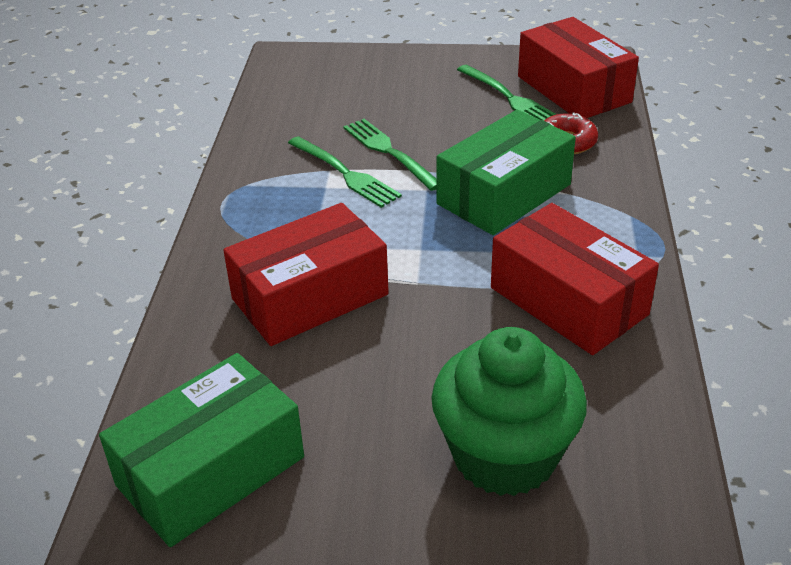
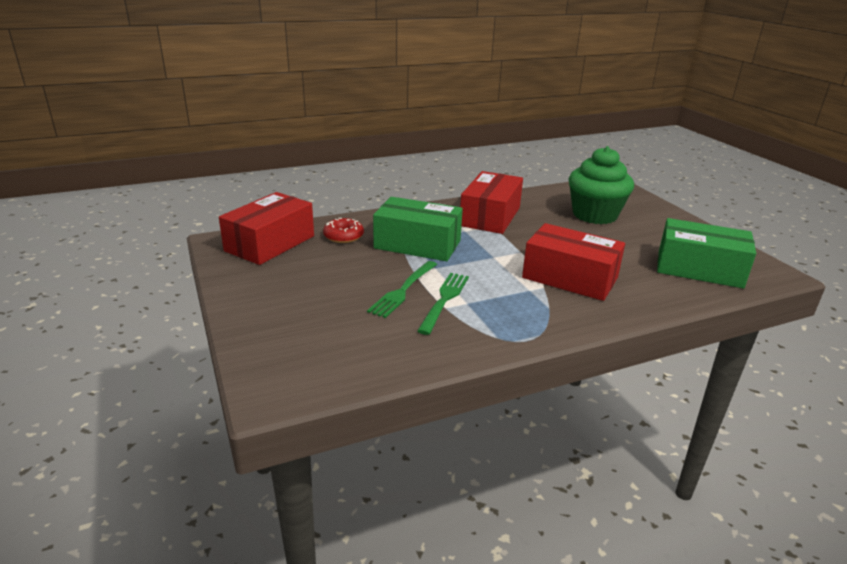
camera: 120 degrees left, 10 degrees down
(509, 97) = (295, 263): green fork -> none

